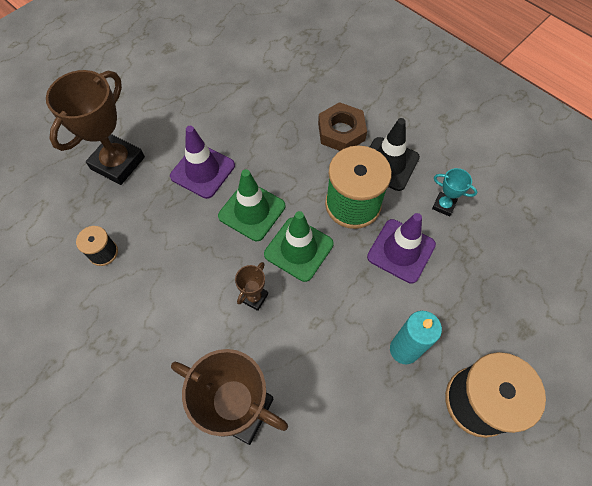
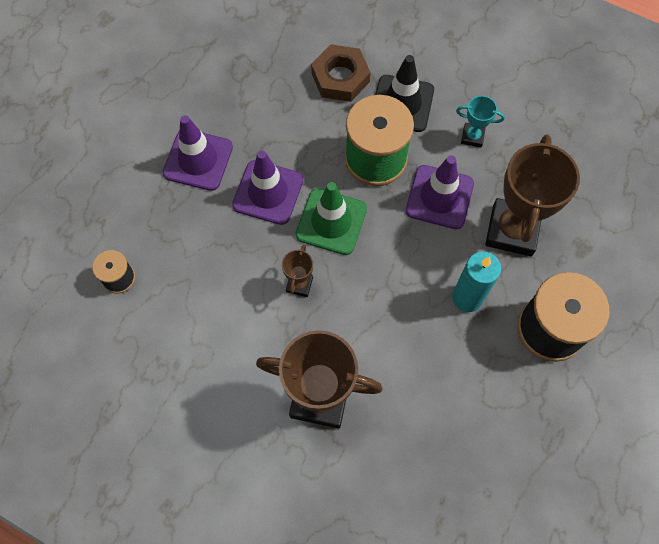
camera: 15 degrees left, 5 degrees up
(118, 163) = (97, 173): brown trophy -> brown trophy (512, 230)
(252, 211) = (268, 192): green traffic cone -> purple traffic cone

